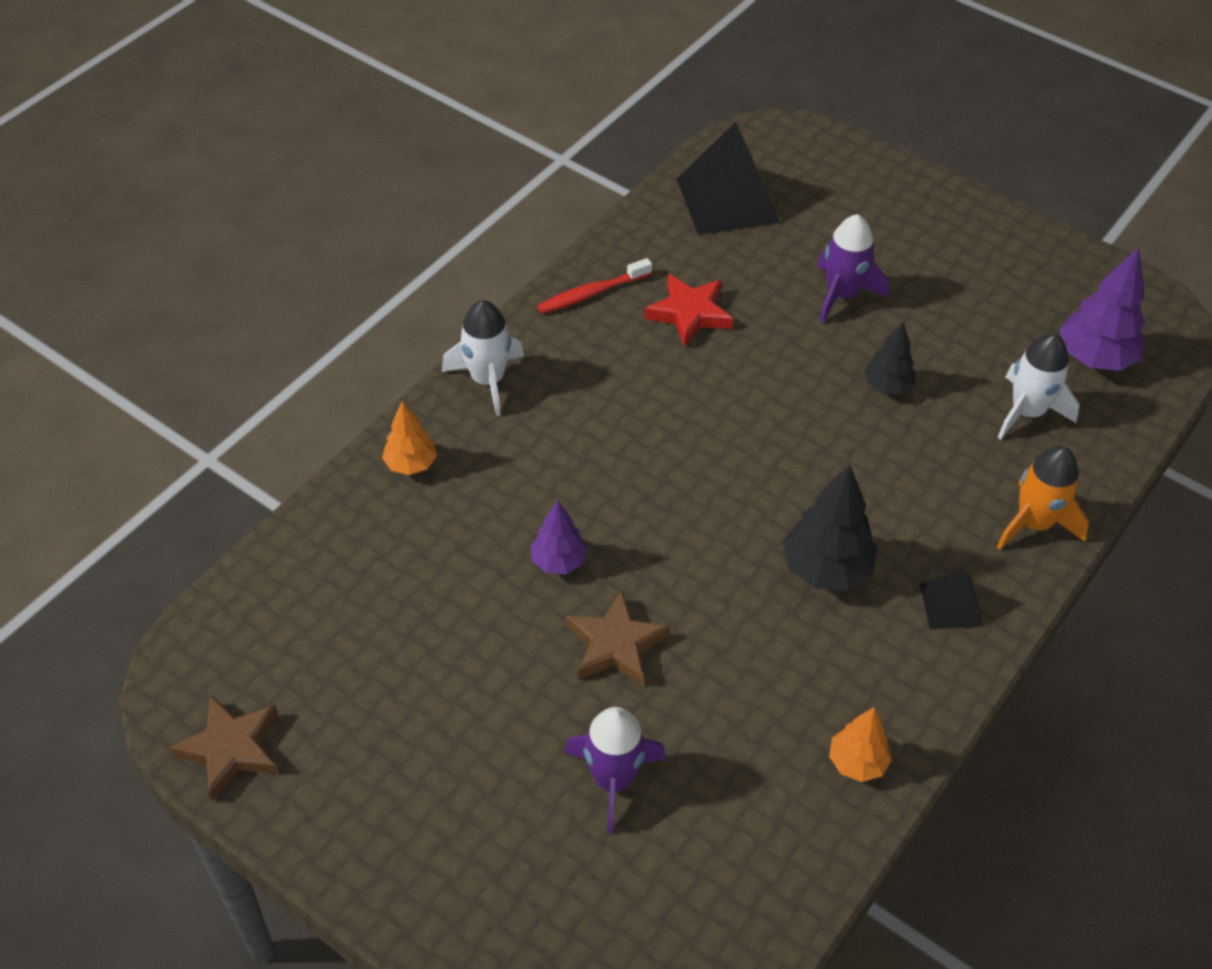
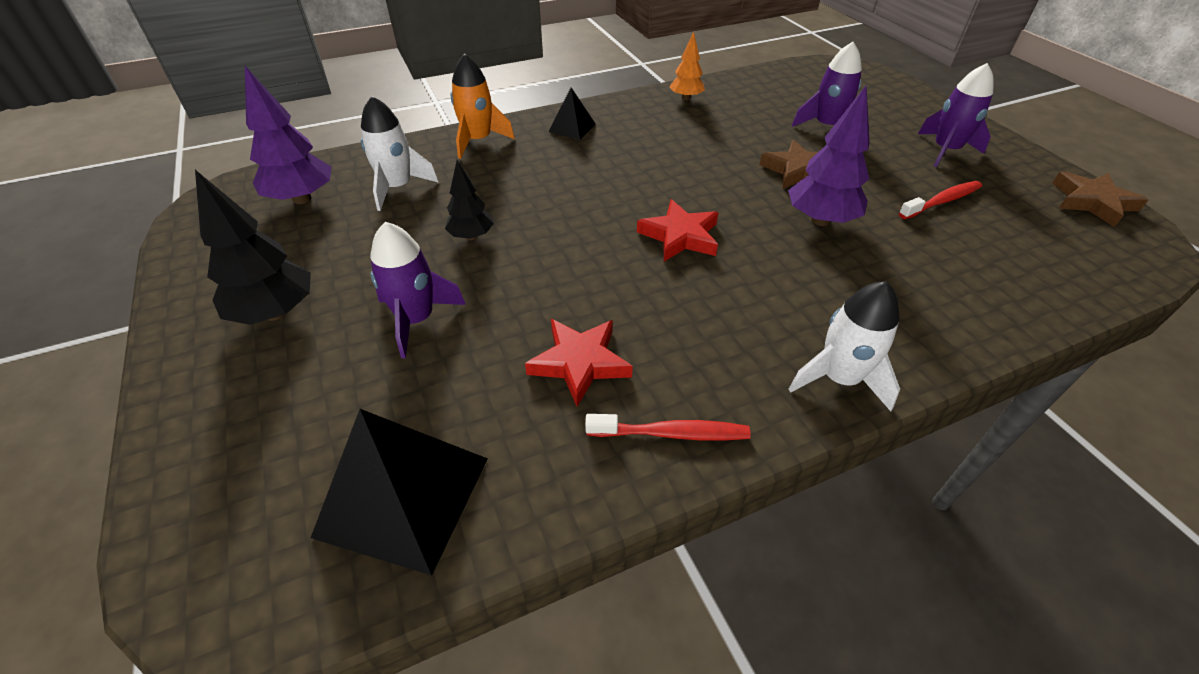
camera: 150 degrees left, 5 degrees down
(411, 464) = (940, 327): orange tree -> none
(424, 662) = (942, 201): none -> red toothbrush
(428, 793) = (945, 150): none -> purple rocket
(558, 561) = (820, 220): purple tree -> purple tree, size x1.65
(693, 473) = (680, 236): none -> red star
(825, 569) = (631, 161): black tree -> black tree (276, 312)

